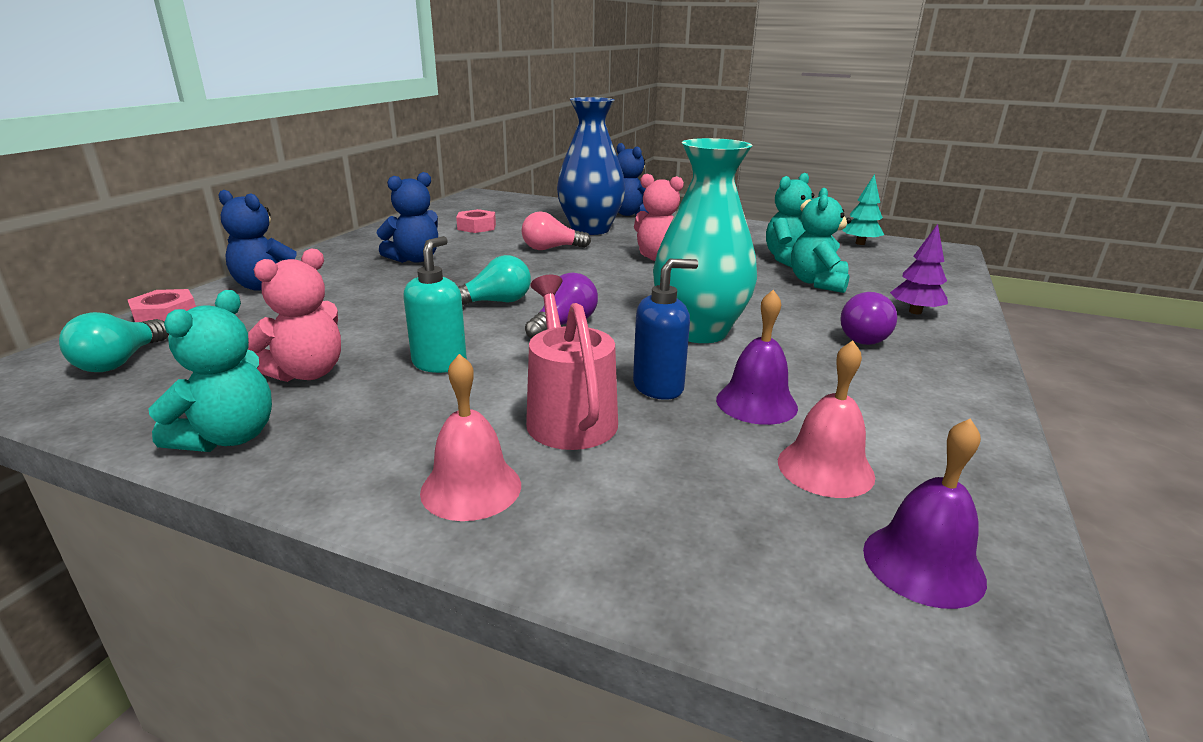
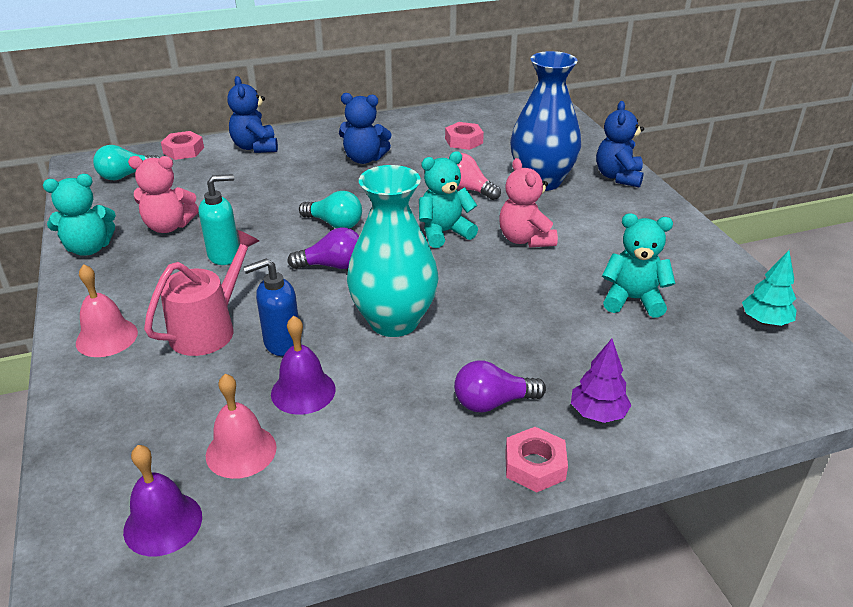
camera: 50 degrees right, 10 degrees up
(659, 387) = (282, 343): blue soap dispenser -> blue soap dispenser turned 135 degrees clockwise
(817, 283) = (591, 336): turquoise teddy bear -> turquoise teddy bear (444, 232)
(962, 350) = (535, 465): none -> pink nut

